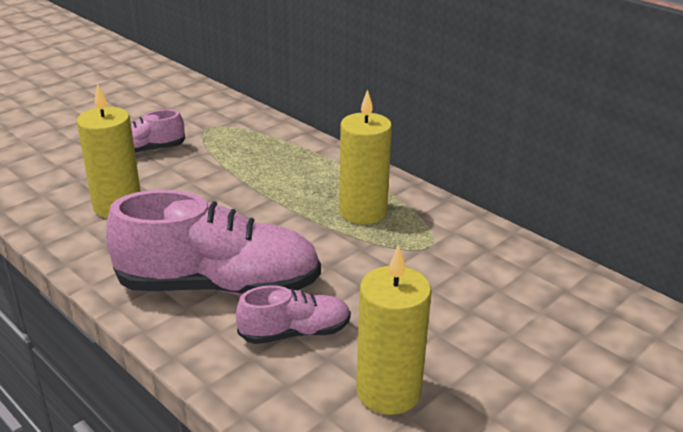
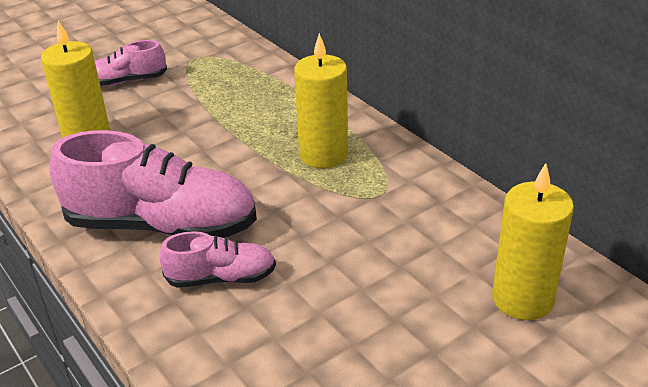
camera: 10 degrees right, 5 degrees up
(388, 391) = (294, 344): yellow candle -> yellow candle (522, 299)

